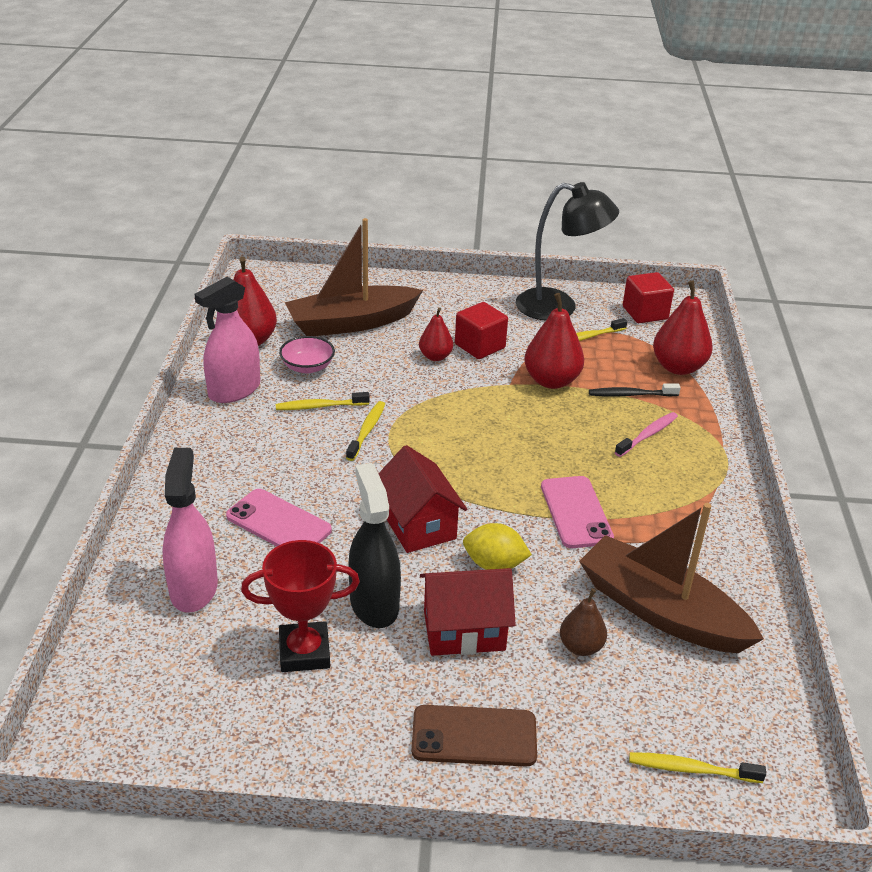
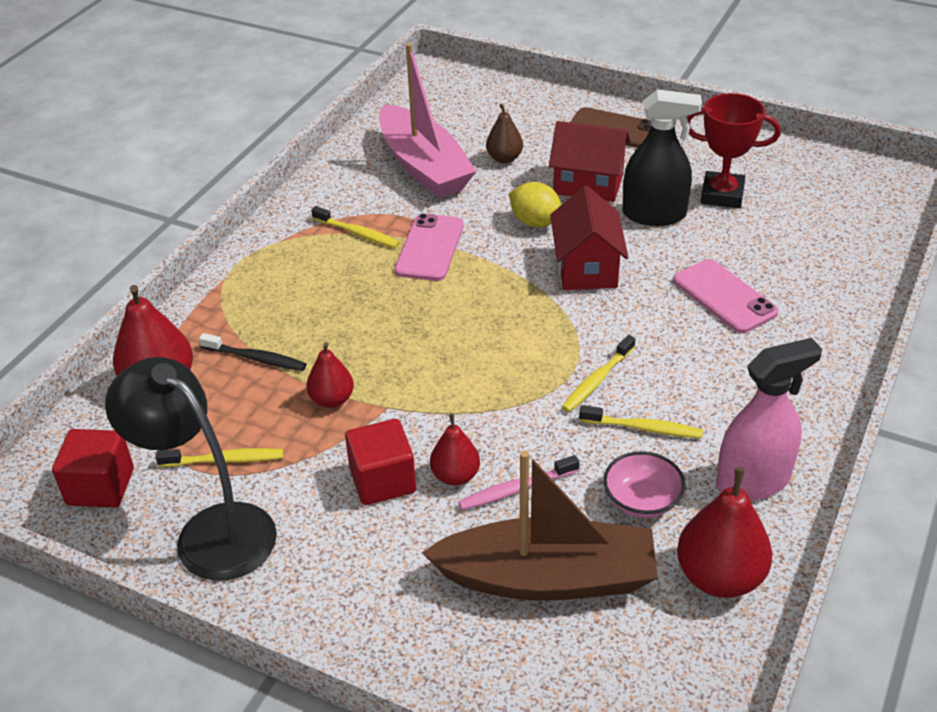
camera: 155 degrees left, 5 degrees up
(194, 588) = (812, 256): pink spray bottle -> none
(374, 604) = (654, 215): black spray bottle -> black spray bottle turned 90 degrees counterclockwise
(551, 381) = (332, 400): red pear -> red pear, size x0.60
(647, 435) = (287, 306): pink toothbrush -> pink toothbrush (516, 489)
(661, 611) = (424, 166): brown boat -> pink boat
(691, 769) = (483, 92): yellow toothbrush -> yellow toothbrush (357, 233)

